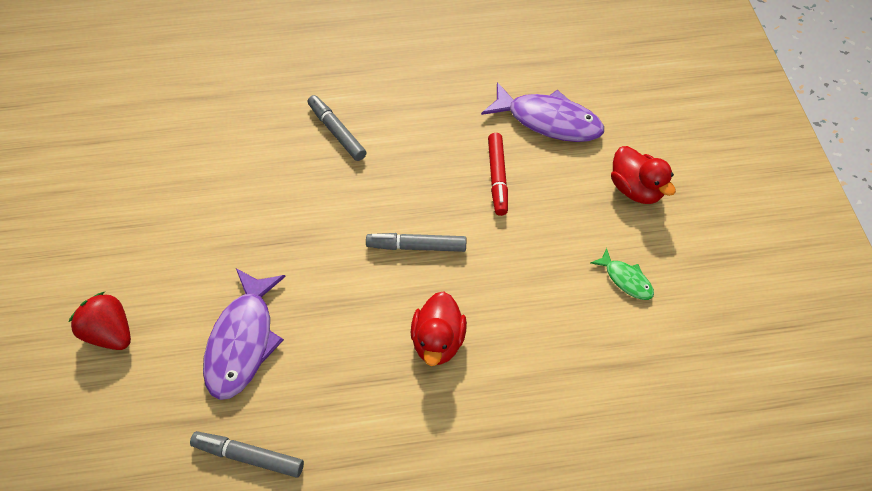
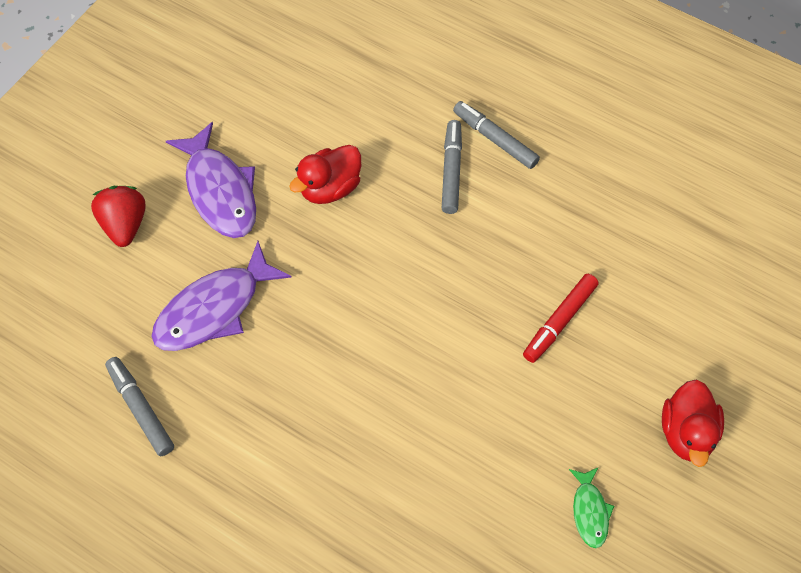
camera: 40 degrees right, 5 degrees up
(416, 246) = (426, 333): grey marker -> grey marker (495, 139)
(438, 341) = (367, 433): red duck -> red duck (330, 188)
(548, 121) = (664, 299): purple fish -> purple fish (220, 191)

